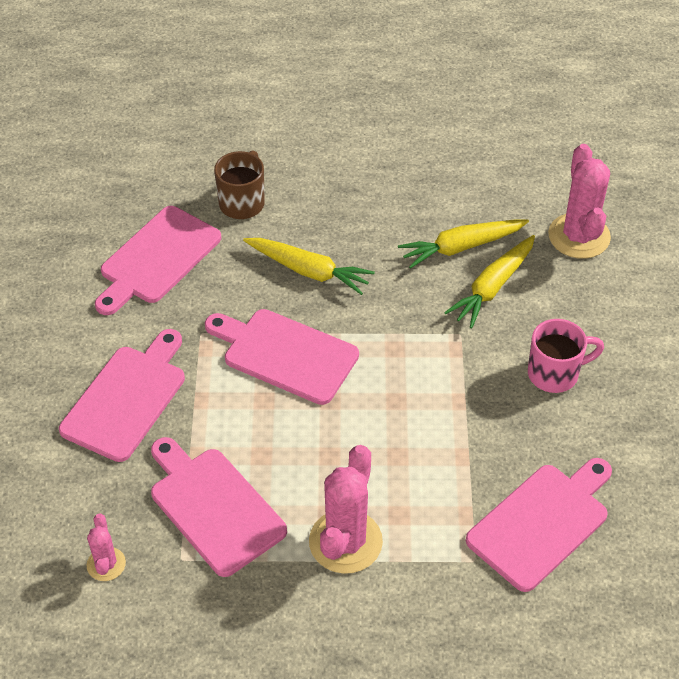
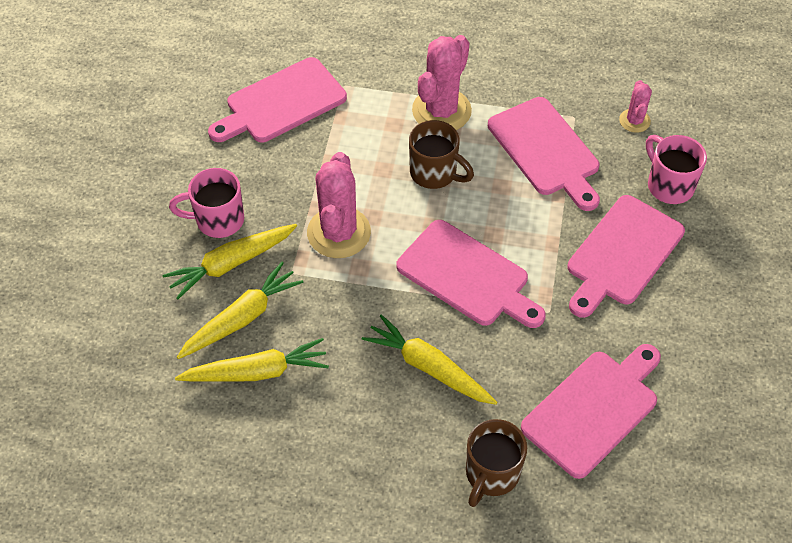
camera: 170 degrees left, 5 degrees up
(70, 484) = (669, 185): none -> pink mug
(338, 459) = (435, 173): none -> brown mug
(523, 333) = (231, 264): none -> yellow carrot
(579, 236) = (125, 366): pink cactus -> pink cactus (339, 233)

